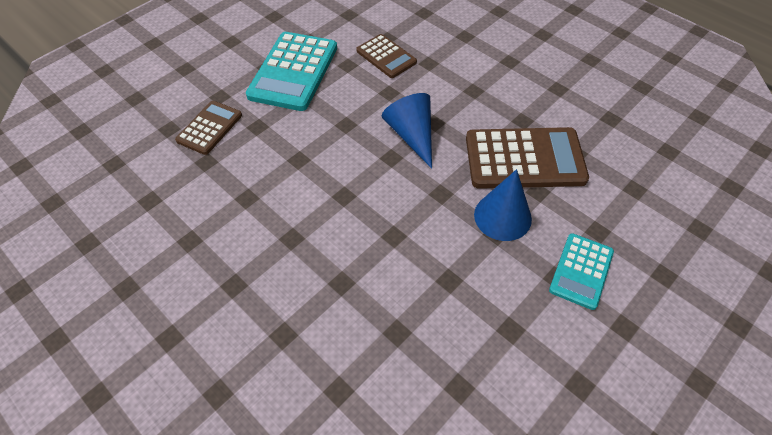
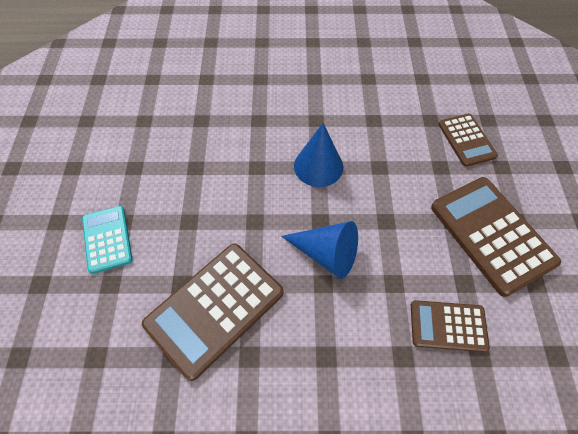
camera: 135 degrees right, 5 degrees up
(293, 71) = (492, 234): turquoise calculator -> brown calculator
(502, 216) = (193, 238): blue cone -> blue cone (318, 166)

